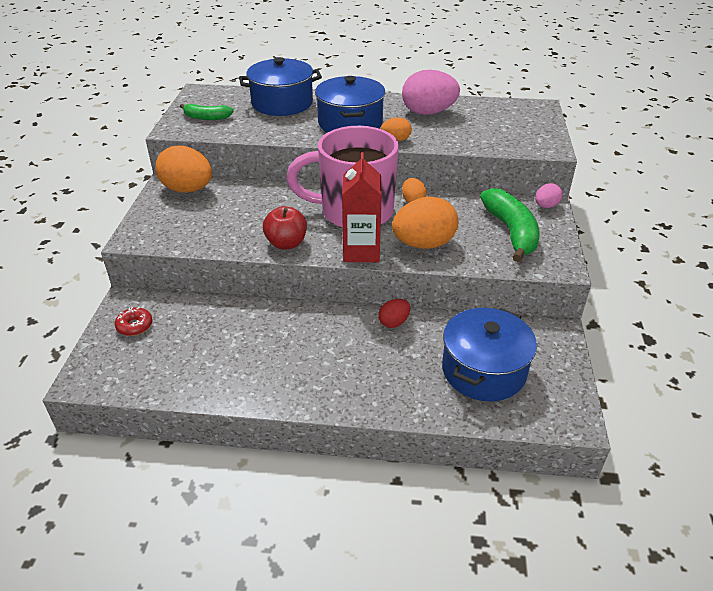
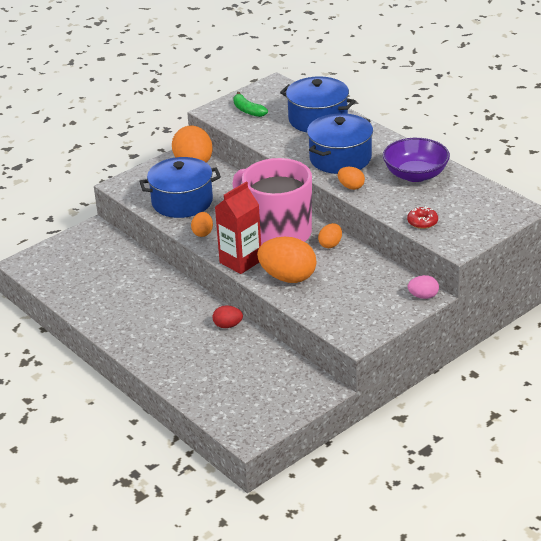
camera: 45 degrees right, 5 degrees down
(135, 326) = (81, 246): red donut -> red donut (422, 222)
(286, 243) = (203, 233): red apple -> orange egg
(428, 112) = (415, 175): pink egg -> purple bowl
(483, 370) = (238, 382): blue pot -> blue pot (182, 202)
(511, 232) = (362, 300): green banana -> none

